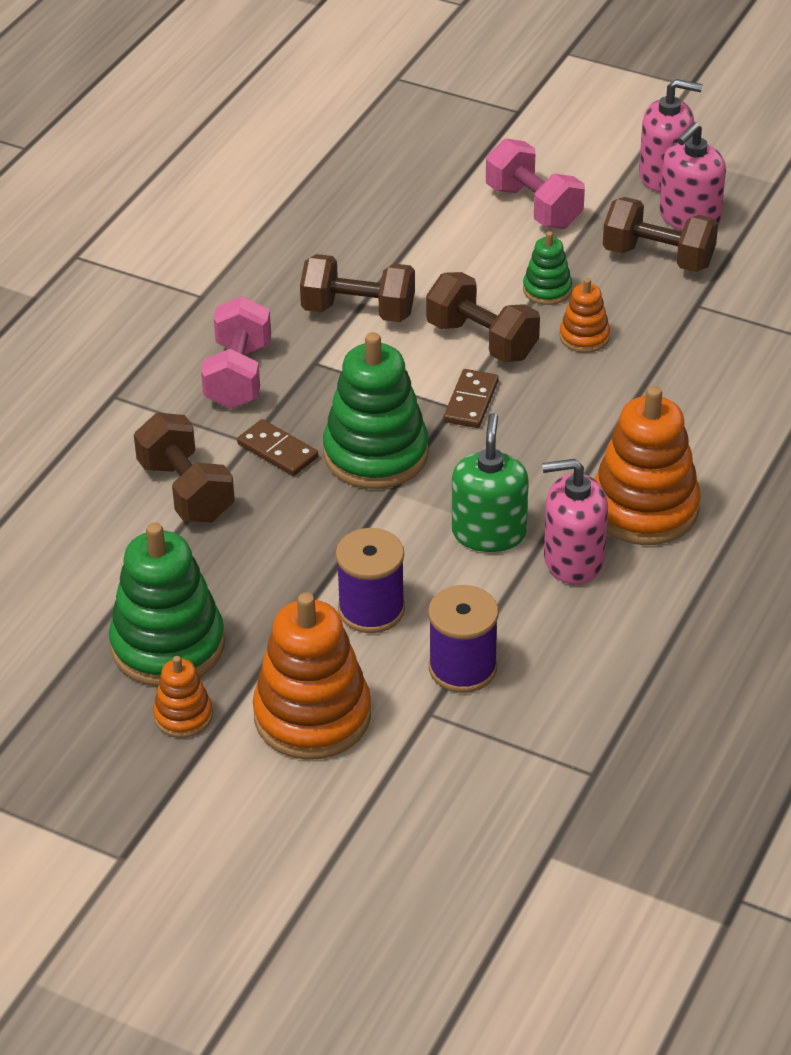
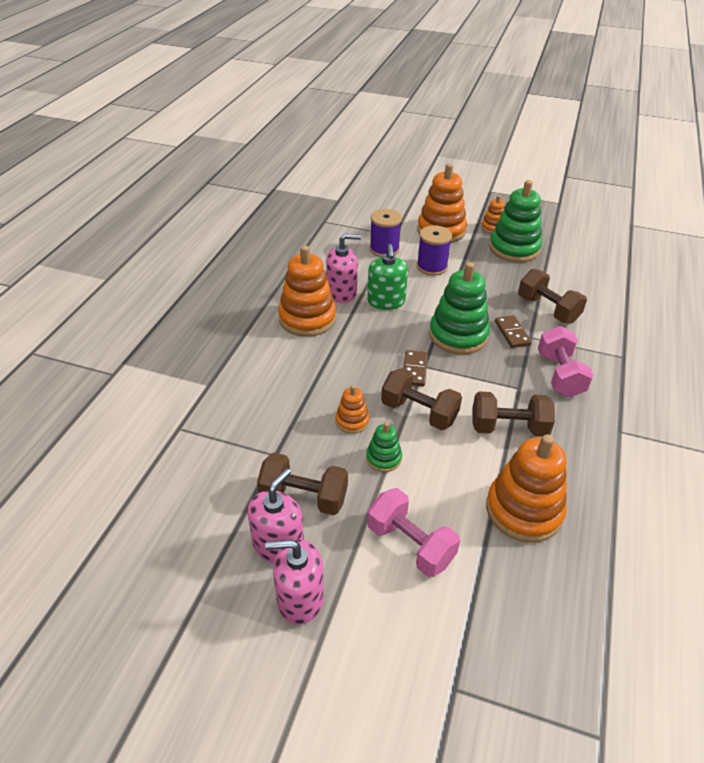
camera: 170 degrees right, 0 degrees up
(278, 451) = (512, 333): brown domino -> brown domino turned 45 degrees clockwise
(384, 225) = (523, 510): none -> orange stacking toy

